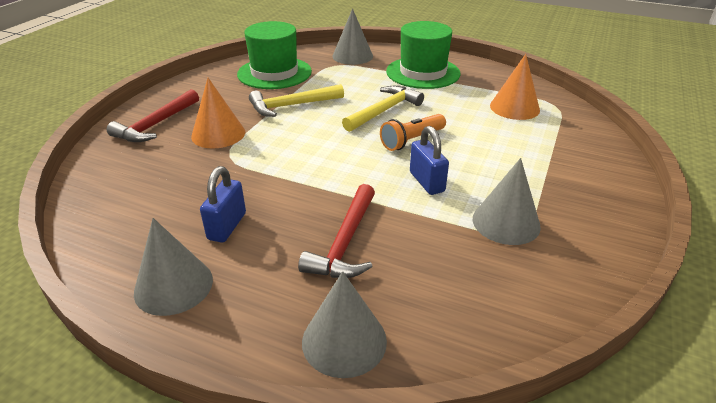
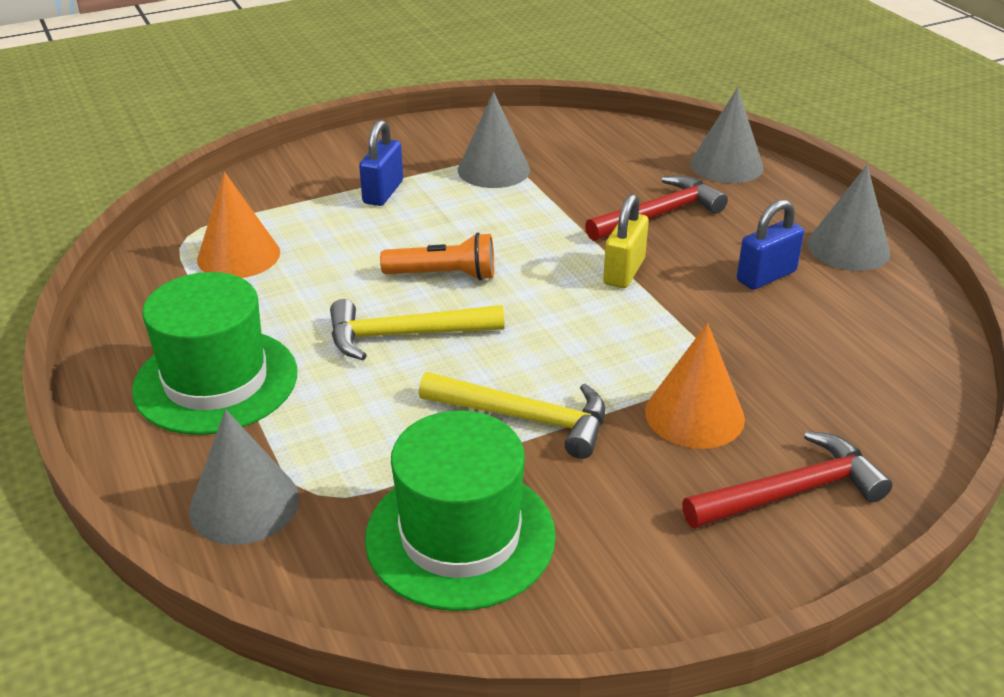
camera: 140 degrees left, 0 degrees up
(321, 186) = (624, 271): none -> yellow padlock
(426, 182) = (506, 227): blue padlock -> blue padlock (383, 192)

